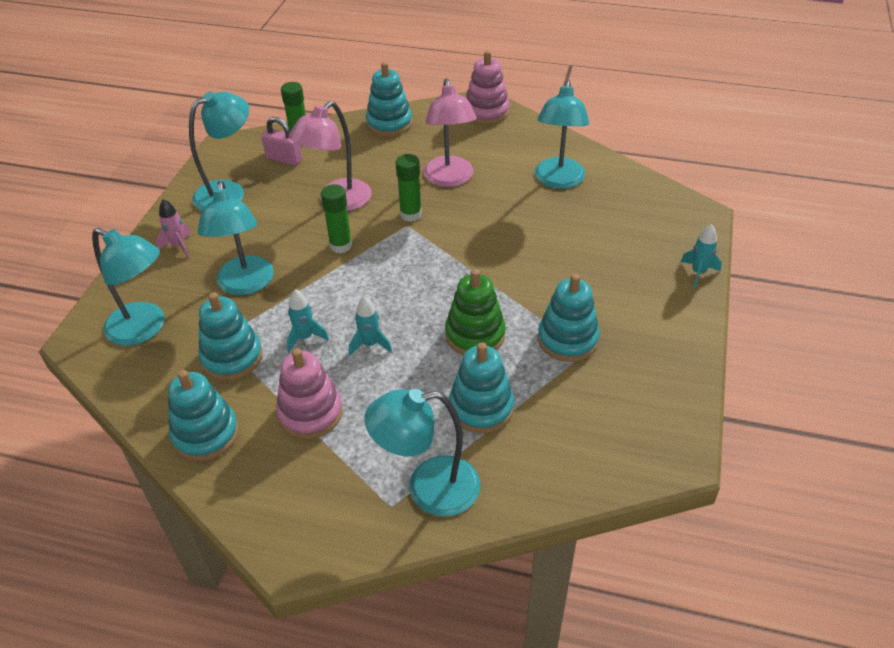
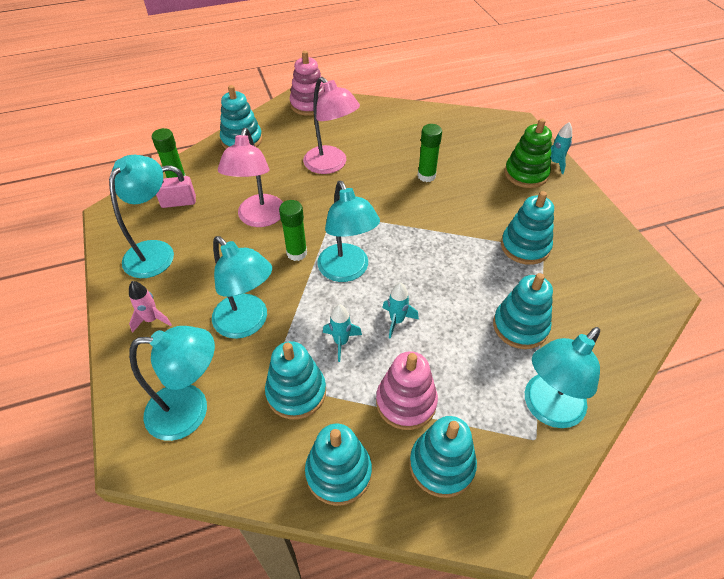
camera: 35 degrees left, 5 degrees up
(289, 477) = (441, 465): none -> turquoise stacking toy
(410, 214) = (328, 204): green glue stick -> green glue stick (426, 176)
(475, 335) = (463, 274): green stacking toy -> green stacking toy (526, 174)
(558, 181) = (408, 136): turquoise lamp -> turquoise lamp (347, 271)

